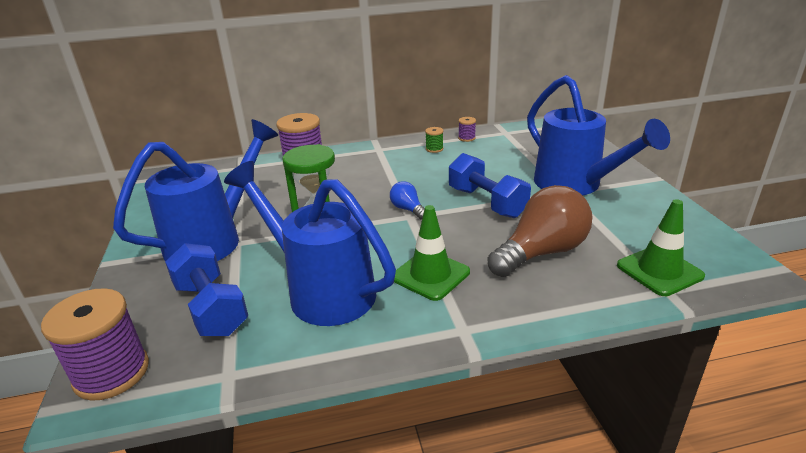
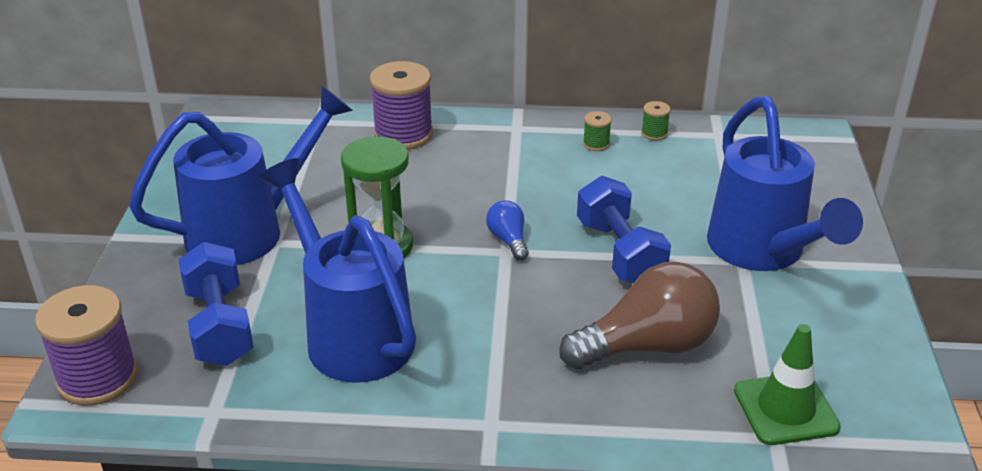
camera: 15 degrees right, 5 degrees up
(430, 275) = (489, 344): green traffic cone -> none
(466, 138) = (654, 133): purple spool -> green spool

